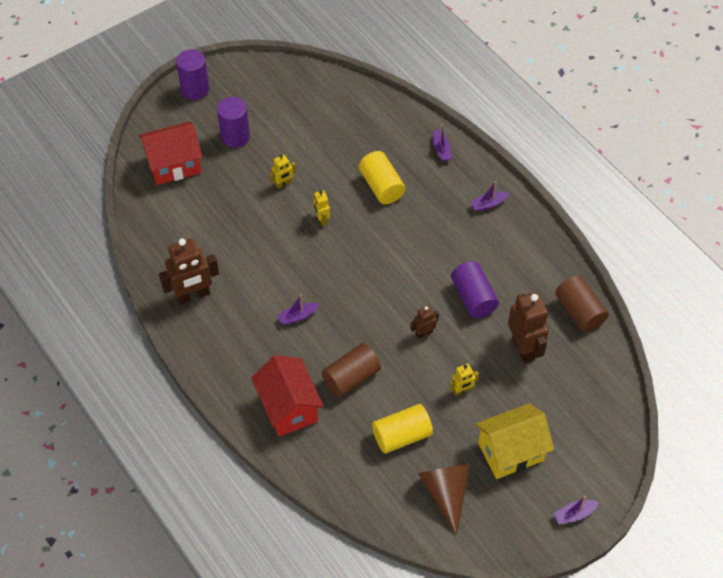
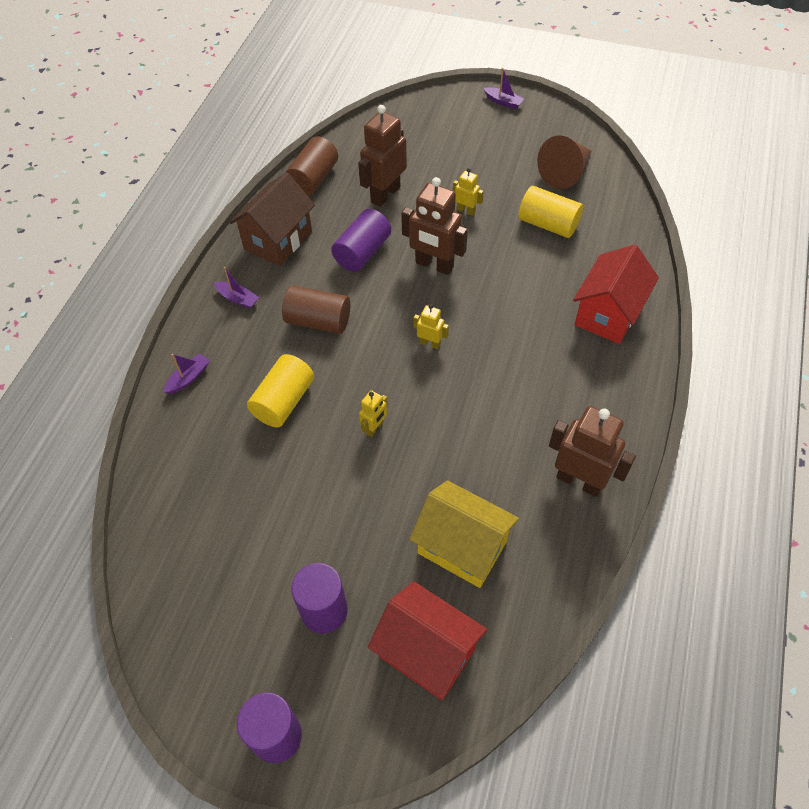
camera: 125 degrees left, 0 degrees up
(283, 184) = (356, 500): yellow robot -> yellow robot (430, 343)
(297, 316) = (511, 370): purple boat -> none
(351, 377) = (531, 288): brown cylinder -> brown cylinder (318, 321)
(424, 333) = (434, 265): brown robot -> brown robot, size x1.98
(510, 451) = (490, 156): yellow house -> yellow house (462, 547)
(528, 254) = (278, 240): none -> brown house

